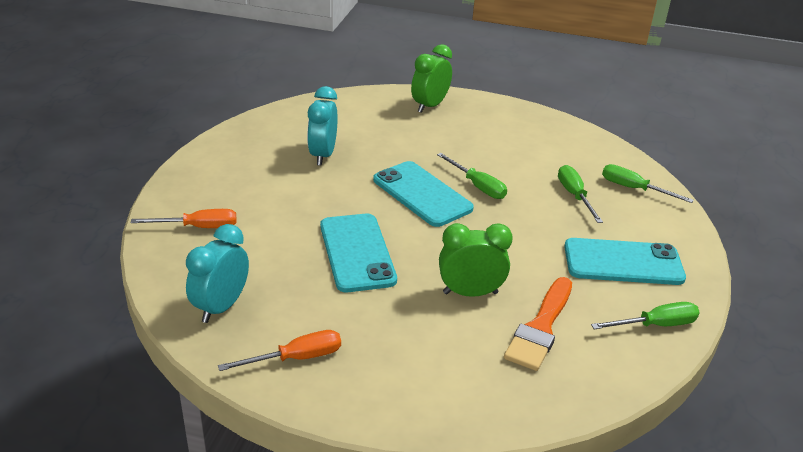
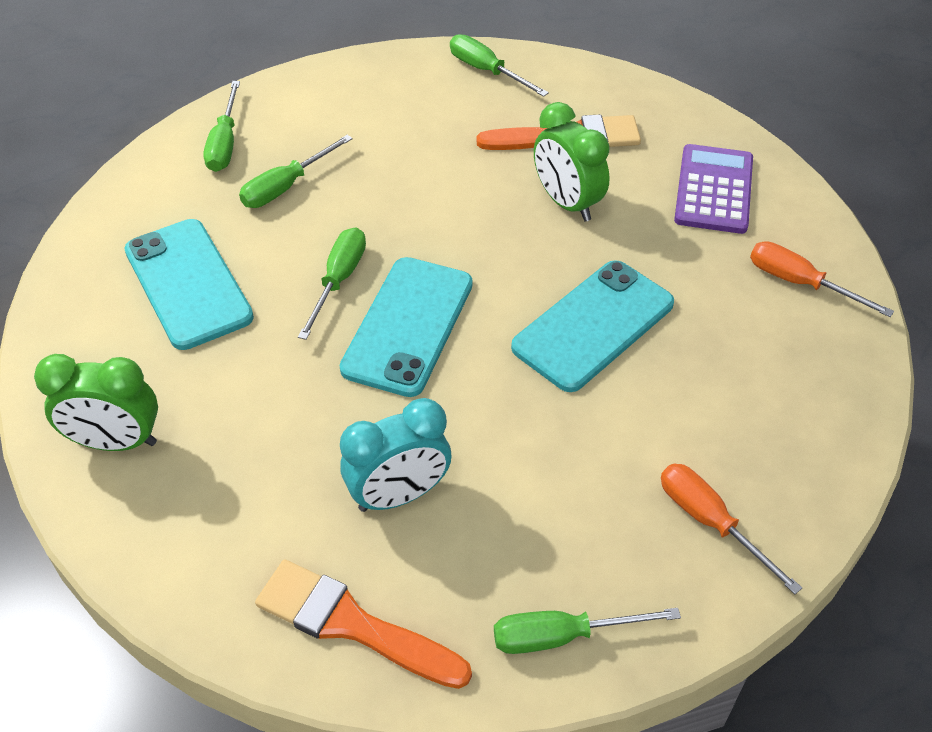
camera: 120 degrees left, 15 degrees up
(207, 165) = (562, 636): none -> green screwdriver
(221, 307) = (808, 390): turquoise clock -> none
(278, 125) = (352, 624): none -> orange brush
(422, 371) = (714, 190): none -> purple calculator
(623, 262) = (400, 114): turquoise phone -> turquoise phone (188, 283)

